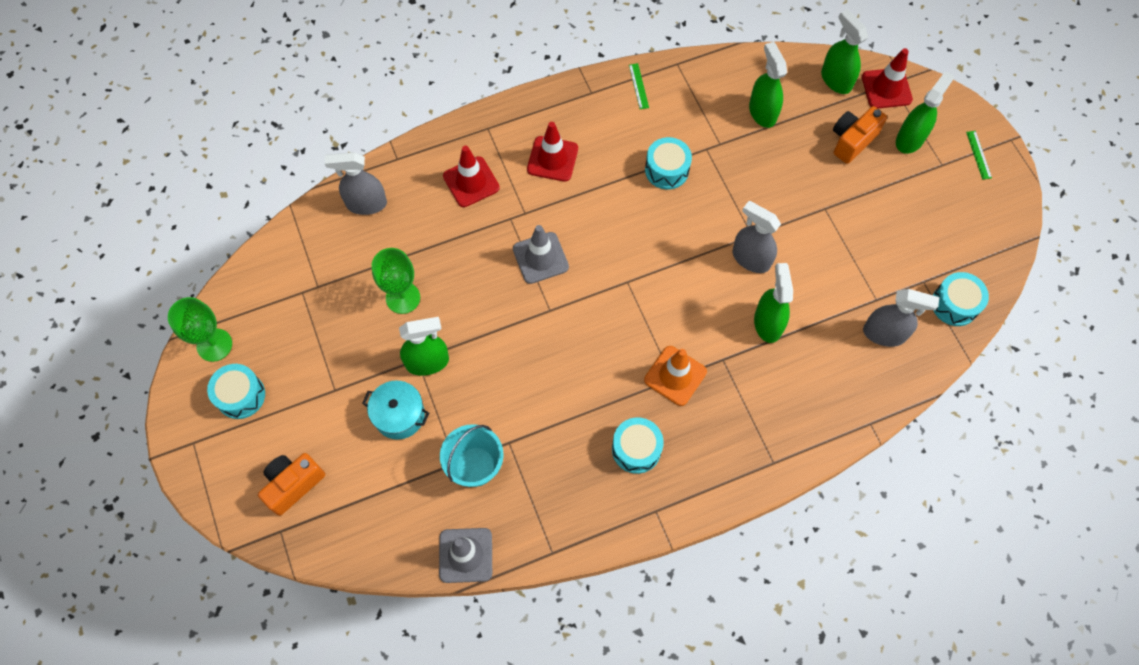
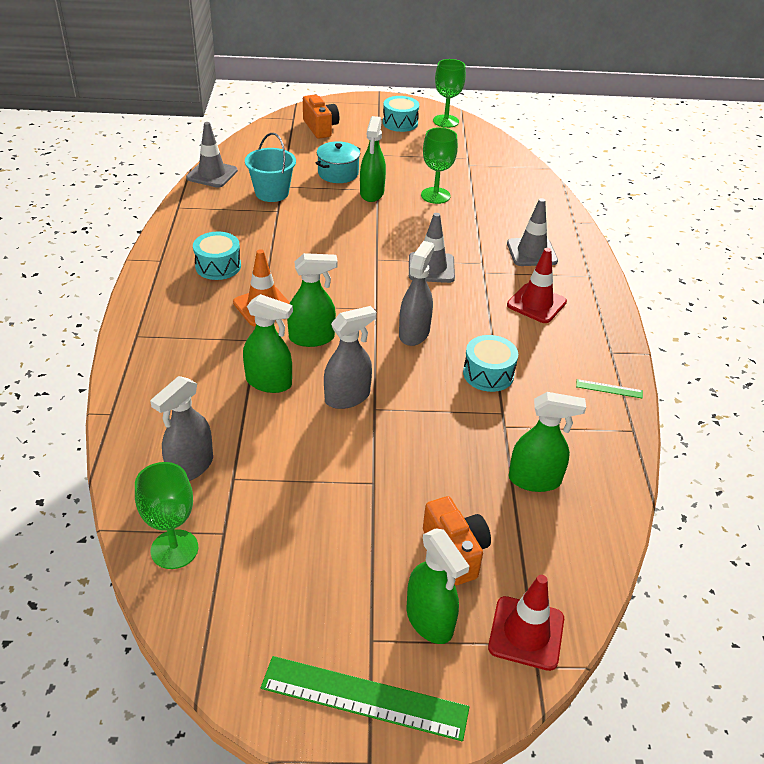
camera: 110 degrees right, 25 degrees down
(366, 204) = (534, 198): grey spray bottle -> grey spray bottle (414, 333)
(471, 182) = (531, 252): red traffic cone -> grey traffic cone
(835, 80) = (560, 578): green spray bottle -> green spray bottle (312, 338)
(954, 304) = (174, 549): turquoise drum -> green goblet
(978, 155) = (364, 698): green ruler -> green ruler, size x2.26

